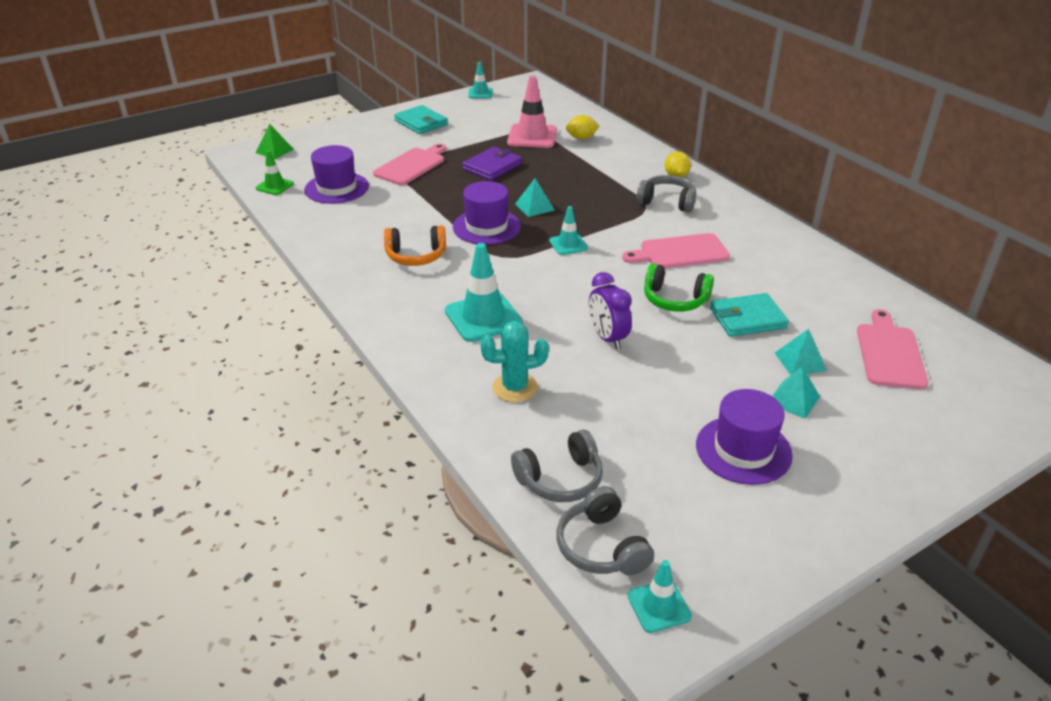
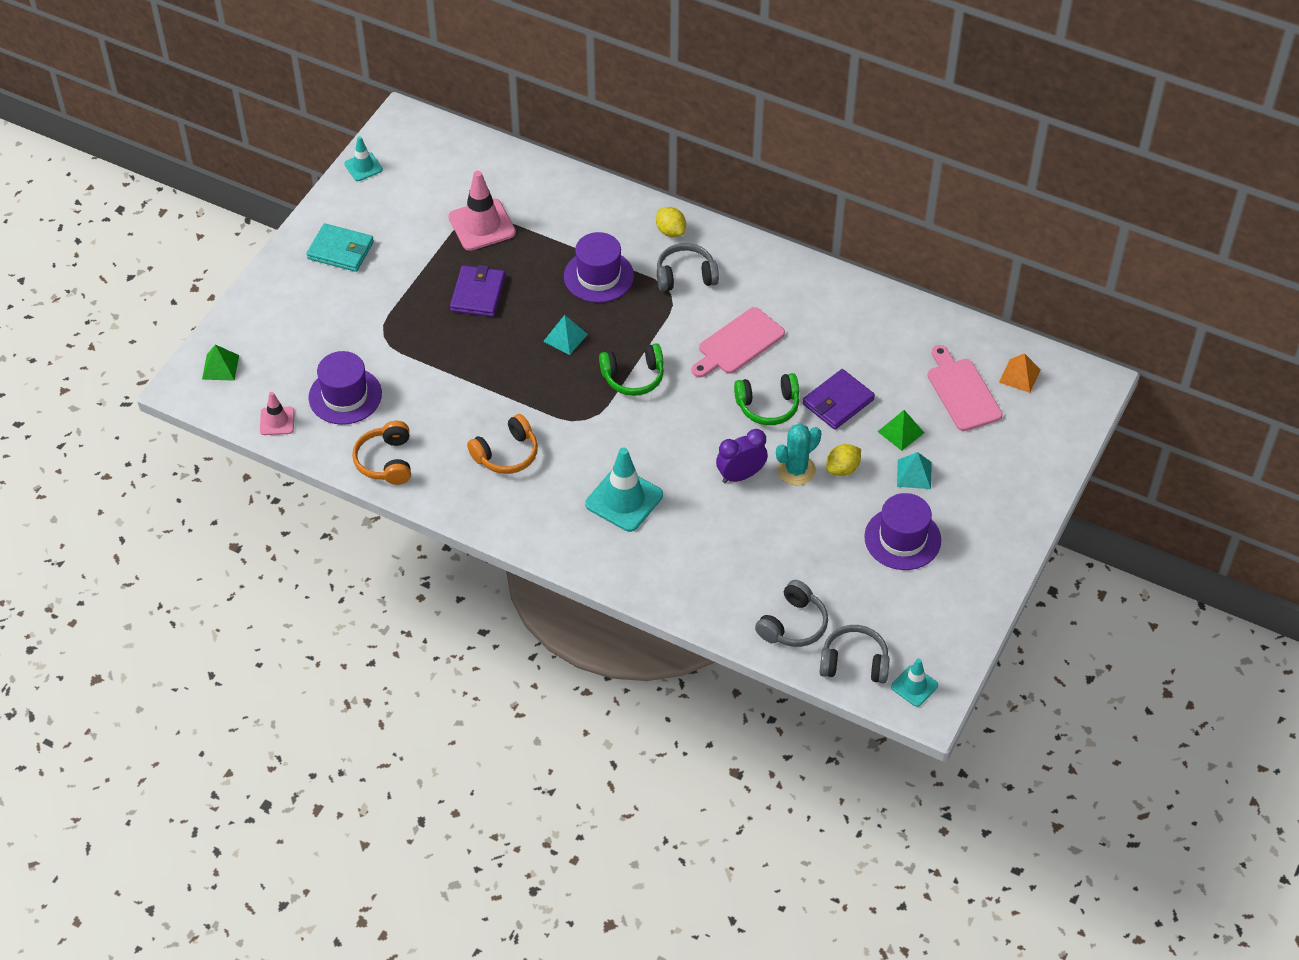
camera: 30 degrees left, 15 degrees up
(275, 186) = (277, 421): green traffic cone -> pink traffic cone
(321, 230) = (386, 461): none -> orange headphones
(411, 165) = (392, 327): pink cutting board -> none
(486, 227) = (541, 386): purple hat -> purple hat (598, 276)
(515, 388) = (703, 560): turquoise cactus -> turquoise cactus (796, 470)
(568, 244) = (633, 377): turquoise traffic cone -> green headphones
(581, 138) = (536, 206): yellow lemon -> yellow lemon (842, 469)
(601, 546) = (854, 663): grey headphones -> grey headphones turned 150 degrees clockwise
(607, 338) = (740, 475): purple clock -> purple clock turned 120 degrees clockwise
(747, 318) = (838, 402): turquoise wallet -> purple wallet
(800, 361) = (901, 432): turquoise pyramid -> green pyramid
(965, 361) = (1019, 376): none -> orange pyramid

